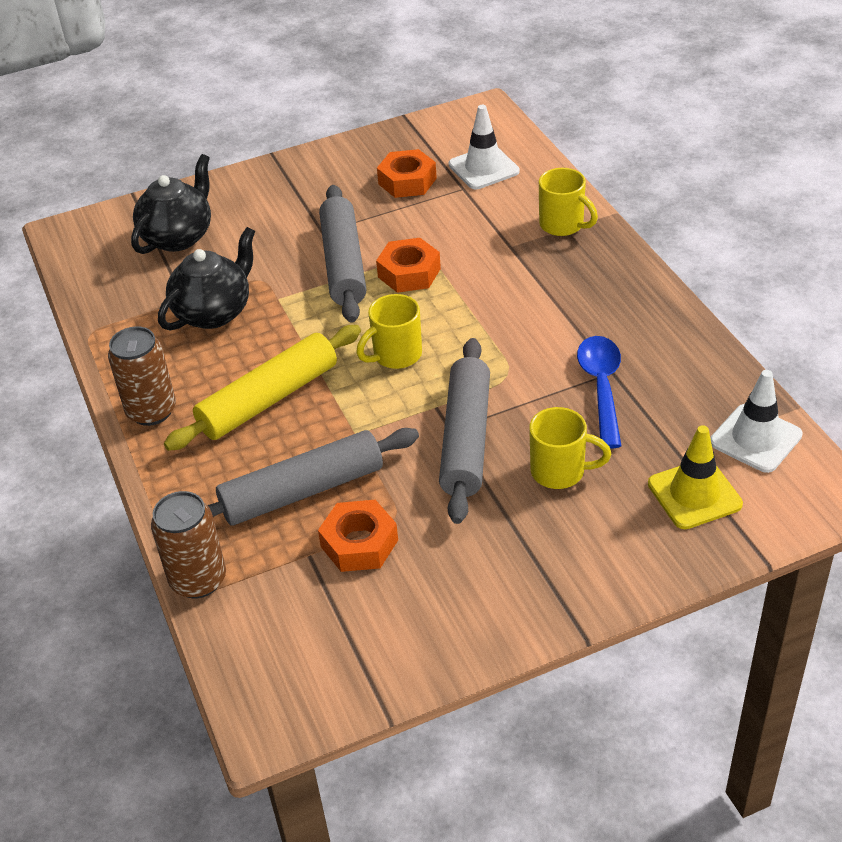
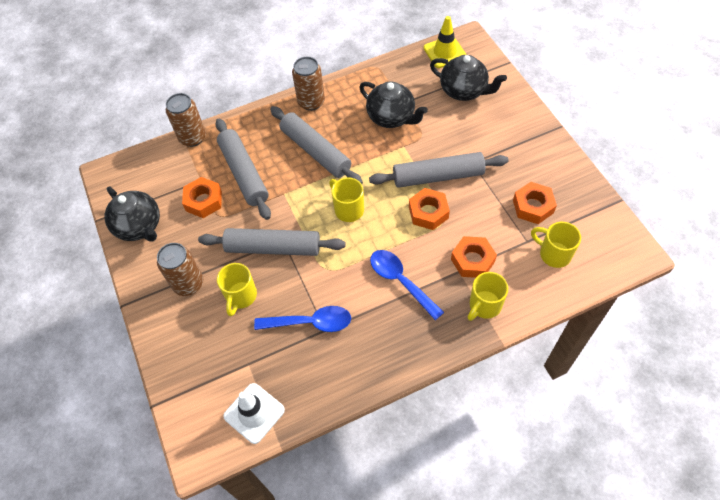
camera: 90 degrees right, 15 degrees up
(268, 399) = (315, 151): yellow rolling pin -> grey rolling pin
(411, 637) = (139, 227): none -> black teapot
(483, 168) = (554, 254): white traffic cone -> yellow mug
(493, 233) = (472, 260): none -> orange nut
(527, 298) = (400, 281): none -> blue spoon
(537, 544) = (188, 284): none -> brown can
(694, 494) = (212, 370): yellow traffic cone -> yellow traffic cone (444, 52)

